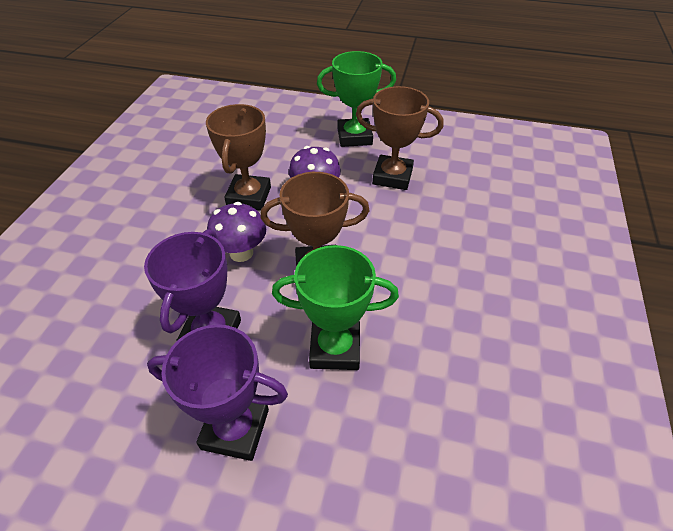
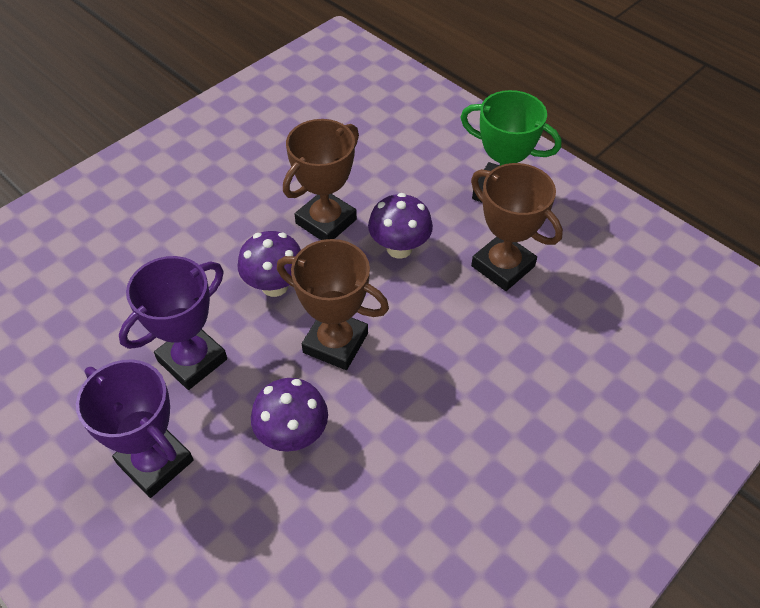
camera: 30 degrees right, 5 degrees up
(335, 348) = (293, 435): green trophy -> purple mushroom

